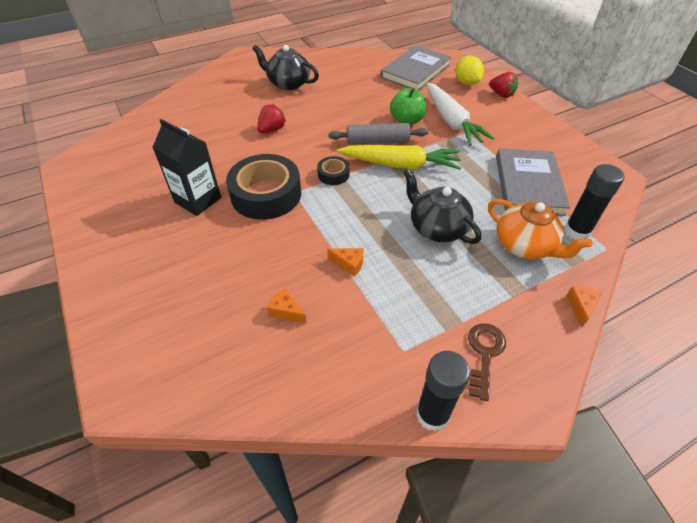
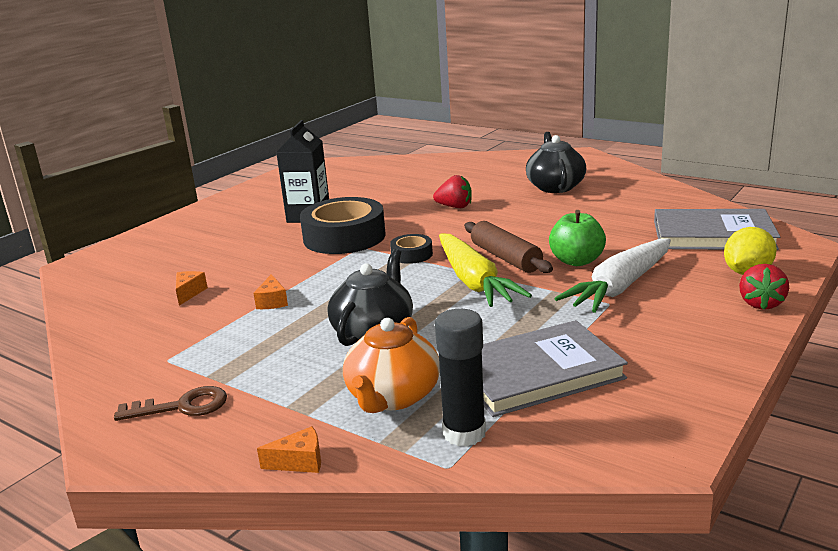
camera: 65 degrees right, 25 degrees down
(378, 141) = (505, 258): grey rolling pin -> brown rolling pin
(432, 414) = (90, 394): black glue stick -> none

